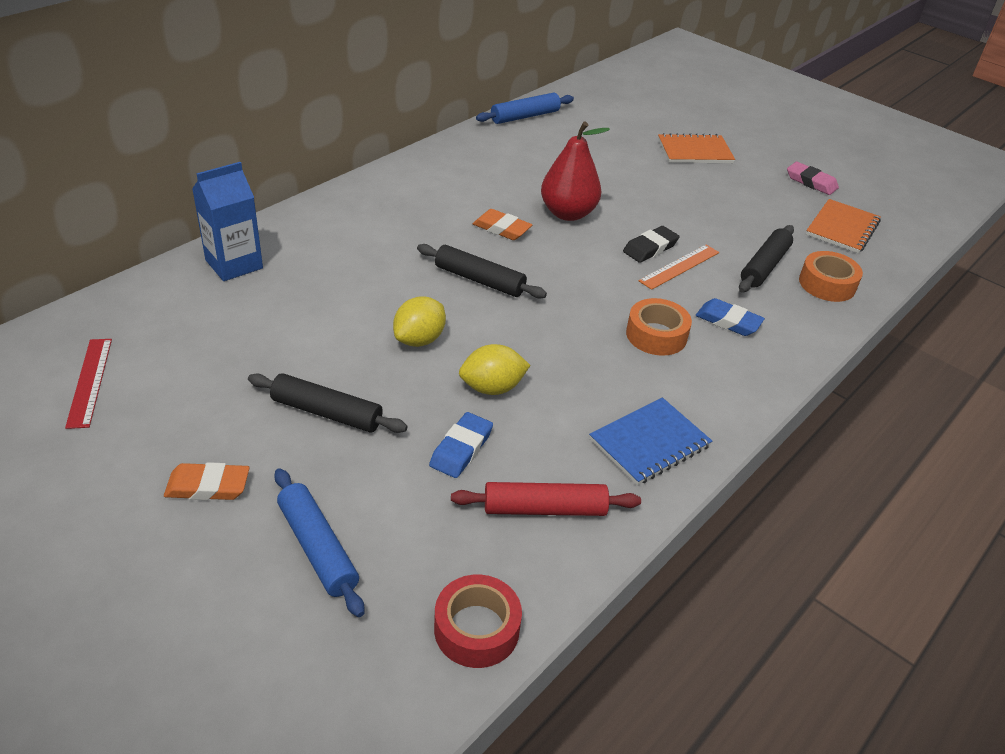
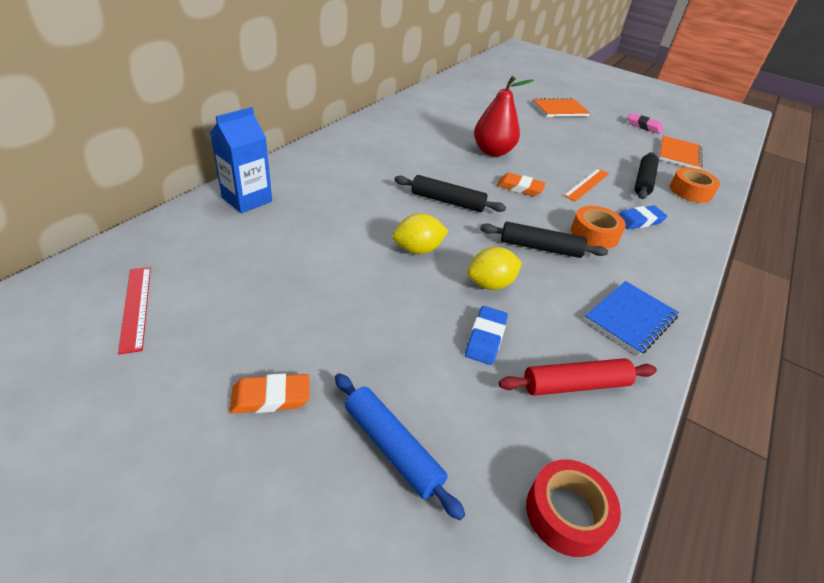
camera: 10 degrees left, 0 degrees up
(327, 413) = (361, 317): black rolling pin -> black rolling pin (540, 248)
(419, 339) = (418, 249): yellow lemon -> yellow lemon turned 45 degrees clockwise
(501, 228) = (449, 164): orange eraser -> orange eraser (520, 188)
(525, 116) = (436, 90): blue rolling pin -> none
(650, 248) = (560, 172): black eraser -> none
(728, 321) = (639, 220): blue eraser -> blue eraser turned 45 degrees counterclockwise

